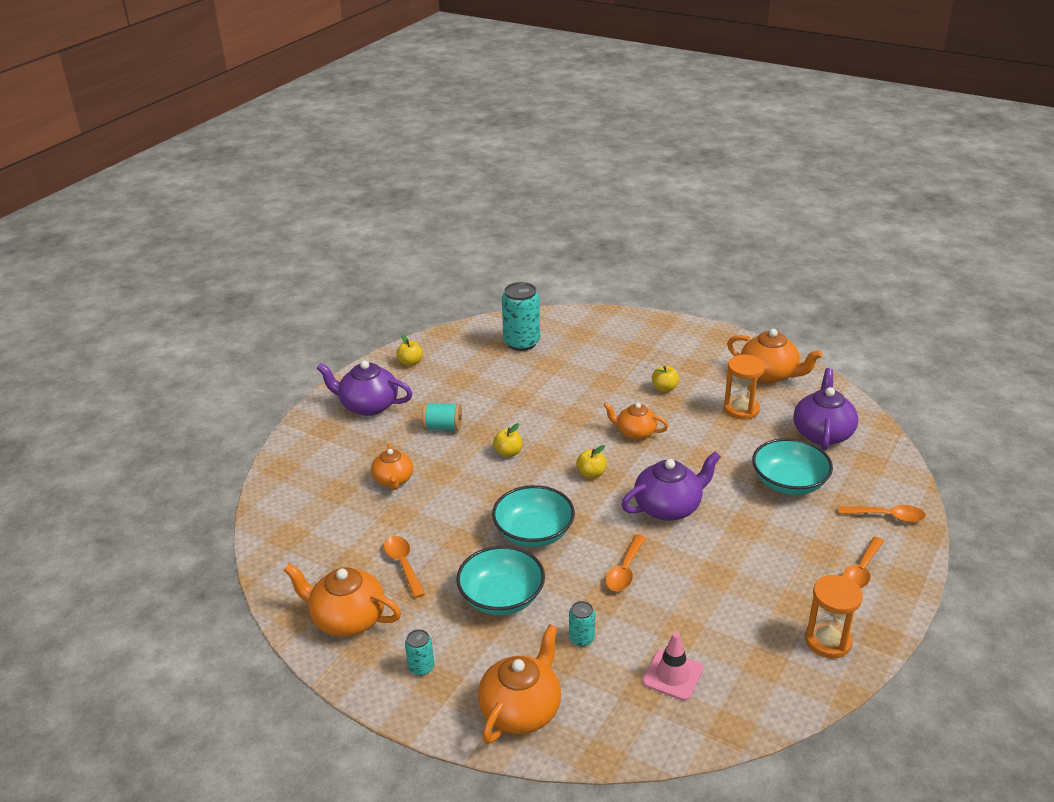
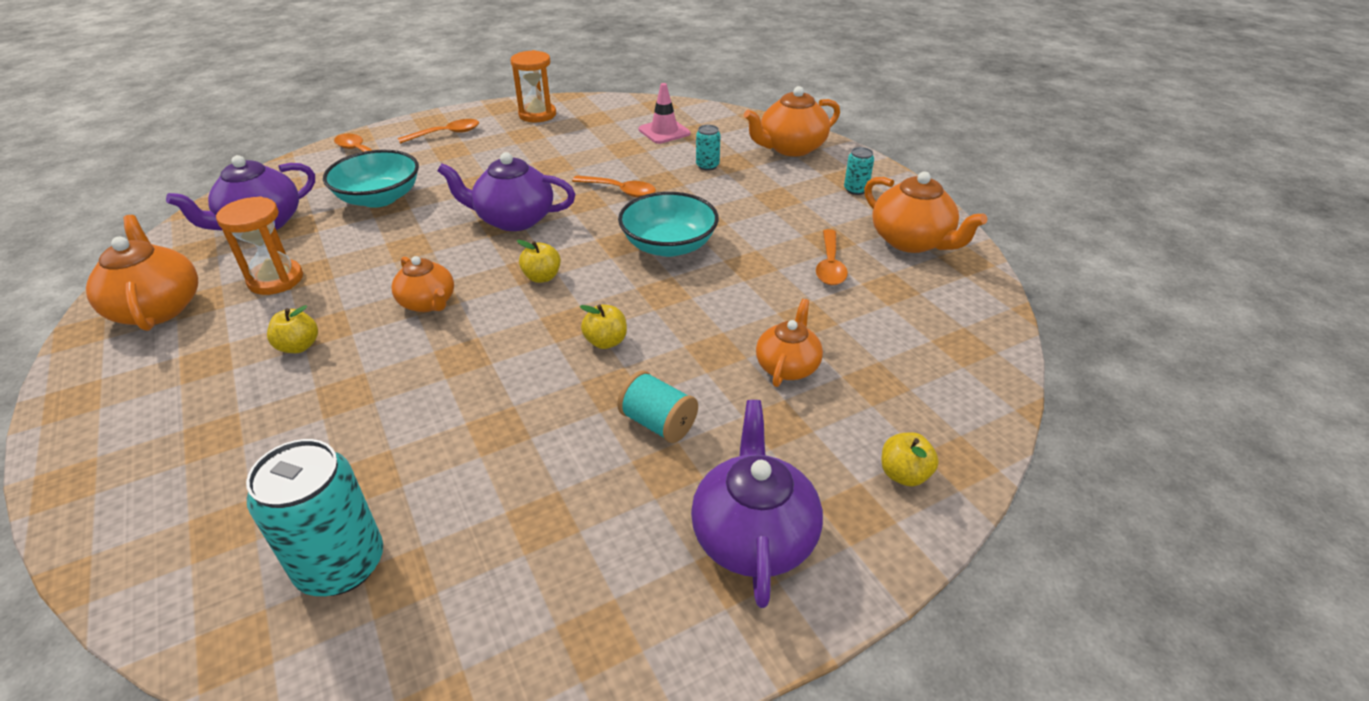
camera: 150 degrees left, 5 degrees up
(368, 405) = (753, 536): purple teapot -> purple teapot turned 135 degrees counterclockwise
(410, 362) = (596, 629): yellow apple -> yellow apple (904, 474)
(501, 597) = (749, 209): turquoise bowl -> none
(625, 570) = (620, 191): orange spoon -> orange spoon turned 60 degrees clockwise

